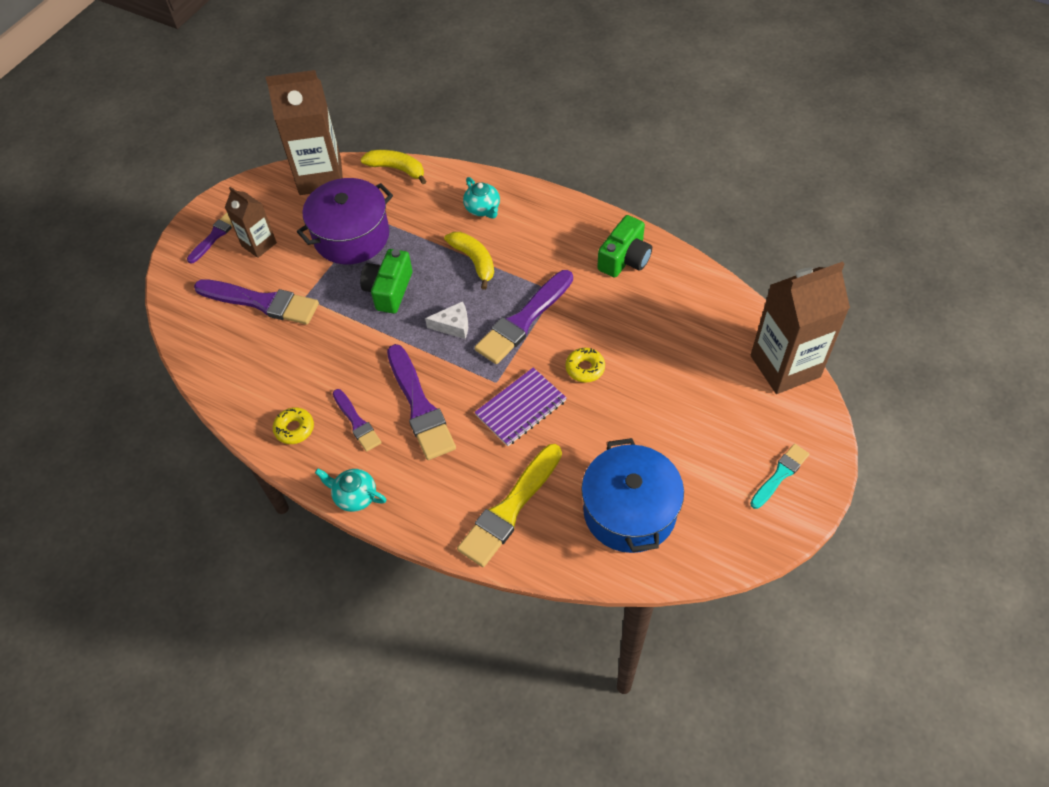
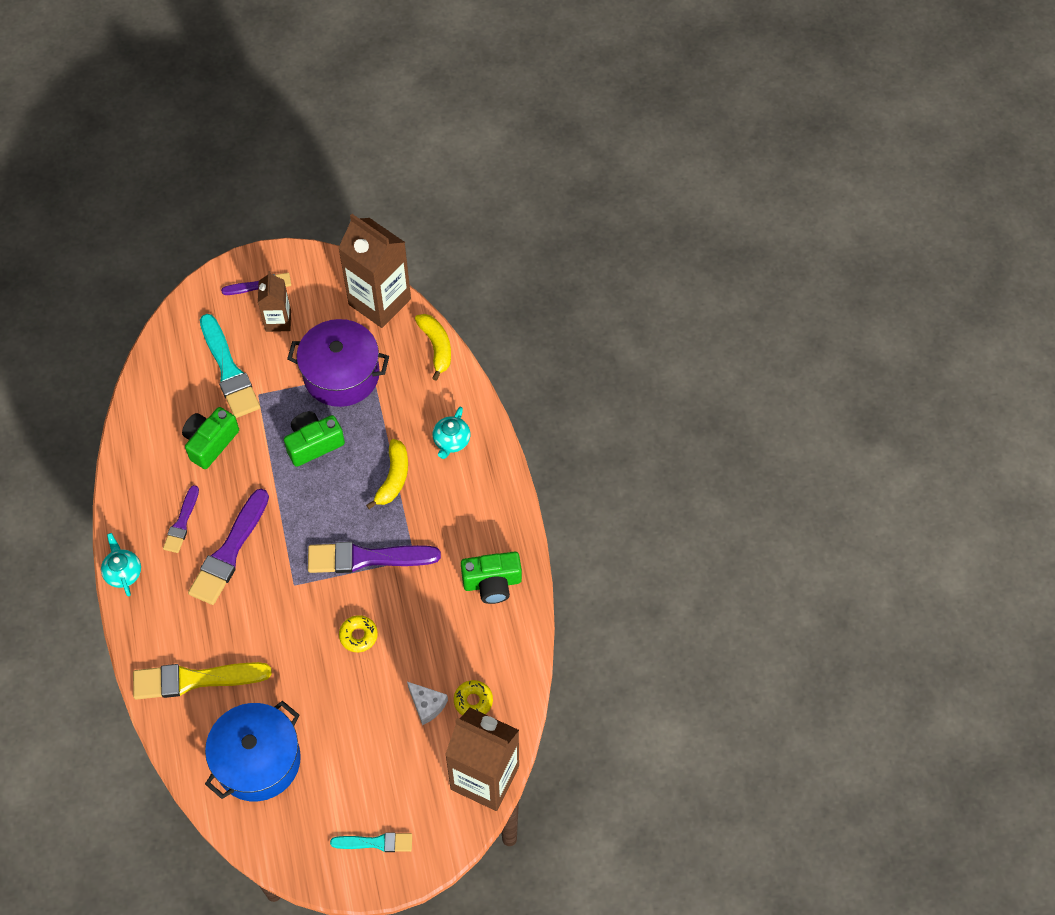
camera: 45 degrees right, 5 degrees up
(262, 302) = (229, 371): purple brush -> turquoise brush
(294, 429) = (143, 488): yellow donut -> yellow donut (473, 701)
(309, 355) = (210, 442): none -> green camera
(453, 325) = (319, 514): white cheese -> white cheese (427, 705)
(521, 408) = (285, 620): purple notebook -> none

